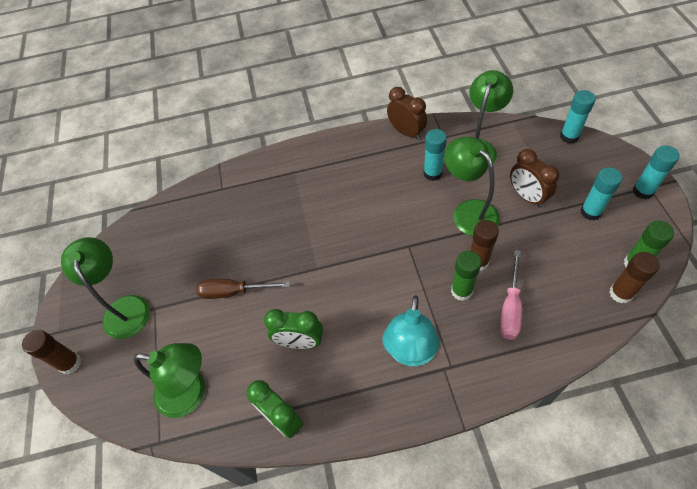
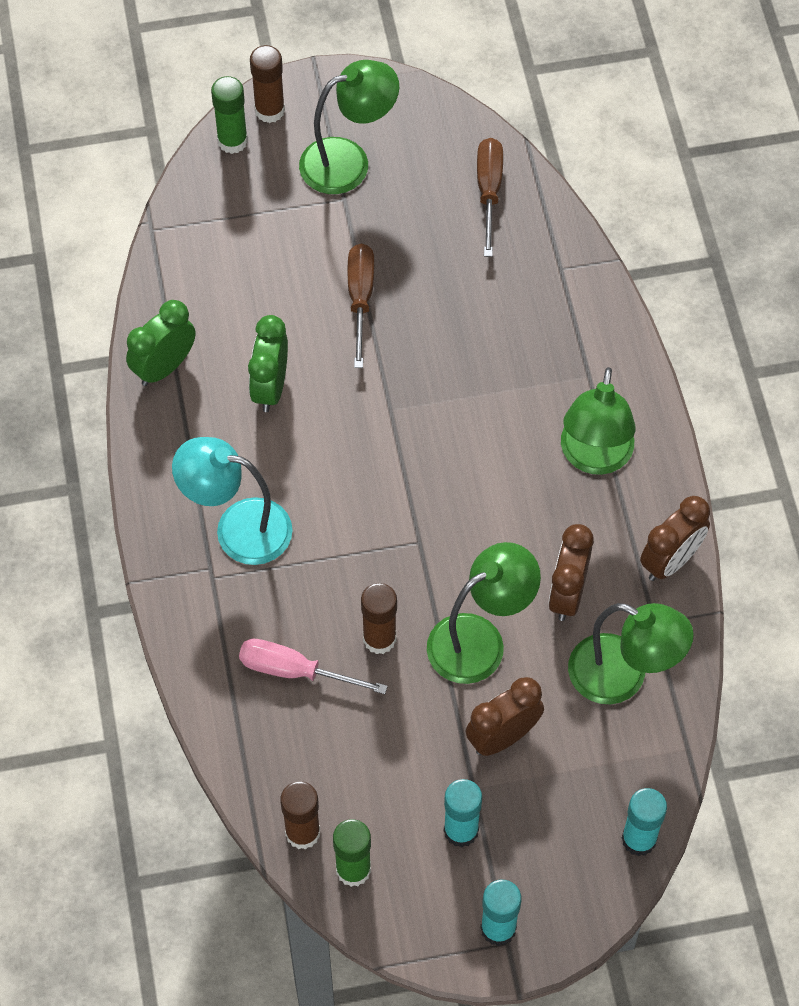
camera: 85 degrees right, 5 degrees up
(163, 227) = (489, 192): none -> brown screwdriver
(191, 393) = (211, 259): green lamp -> green lamp (594, 457)
(432, 173) = (567, 594): turquoise glue stick -> brown clock
(461, 291) = (330, 608): green glue stick -> green glue stick (232, 141)

